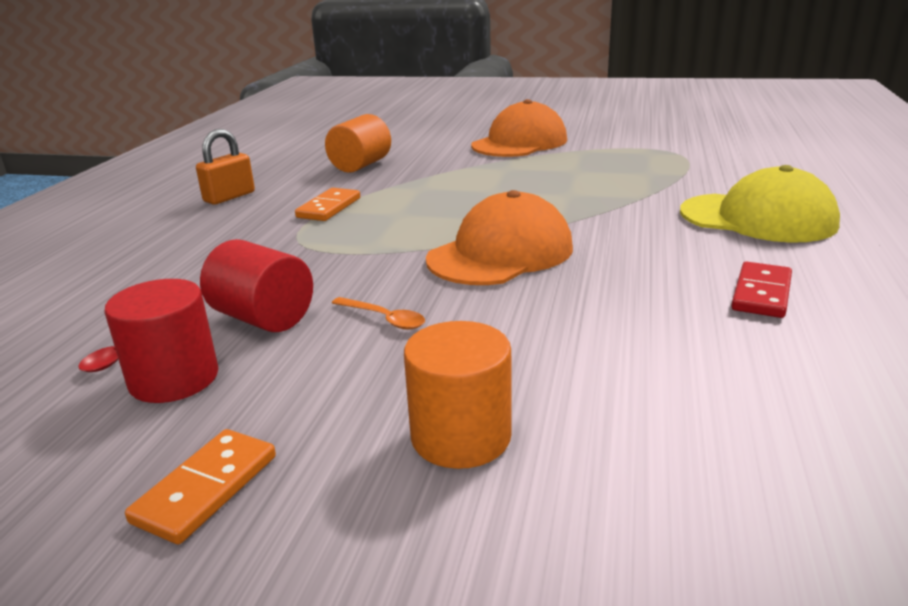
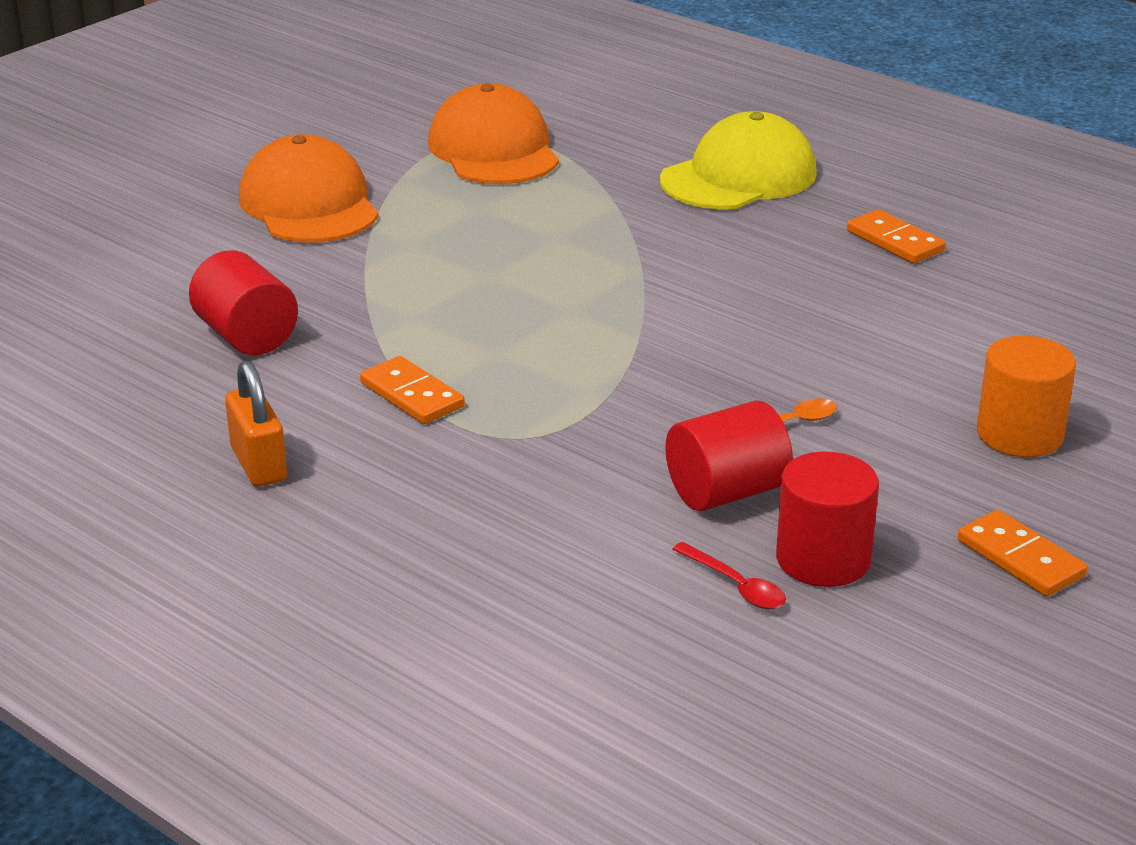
camera: 65 degrees left, 5 degrees up
(360, 165) = (246, 336): orange cylinder -> red cylinder
(500, 253) = (689, 325): orange cap -> orange cap (494, 150)
(761, 293) = (895, 241): red domino -> orange domino

